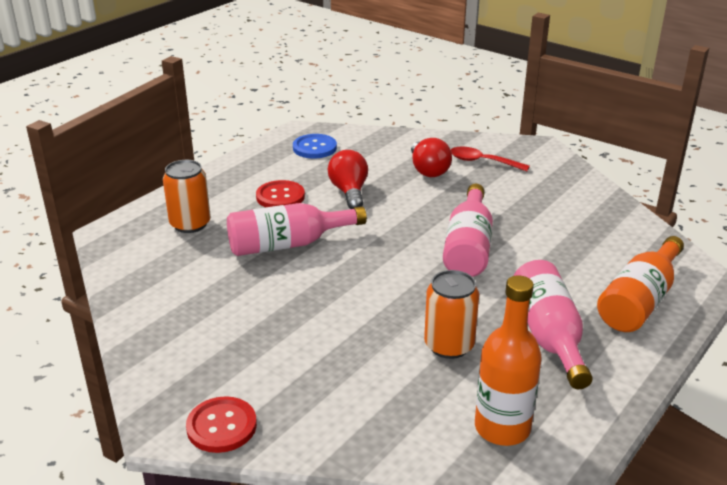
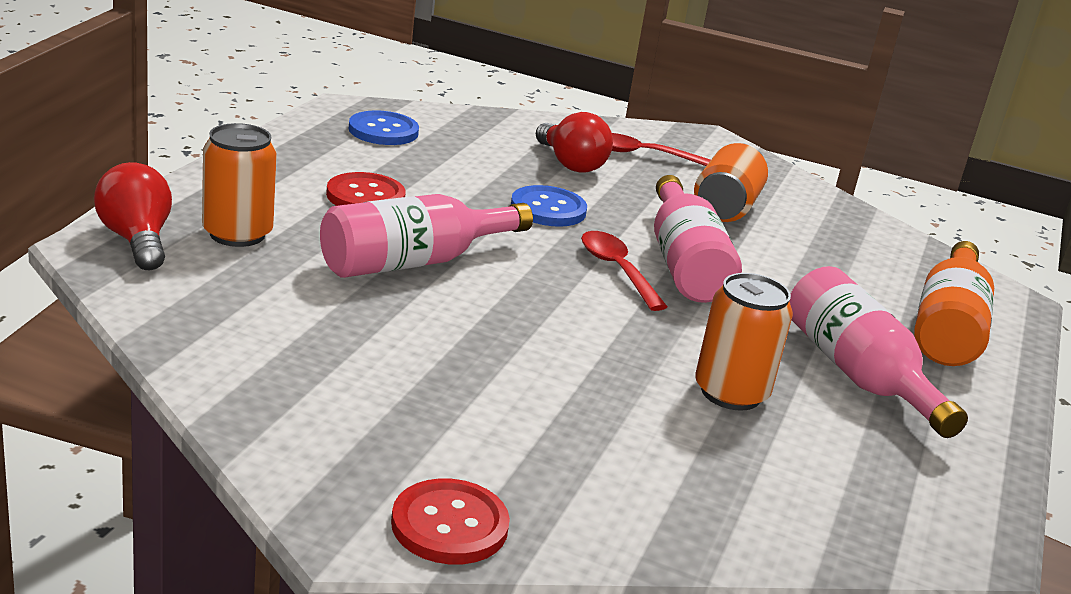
camera: 20 degrees left, 5 degrees down
(349, 192) = (470, 191): red light bulb -> red light bulb (137, 240)
(395, 205) = (548, 209): none -> blue button
(418, 251) = (616, 270): none -> red spoon
(502, 428) = (865, 498): orange bottle -> none
(522, 203) = (726, 208): none -> orange can

